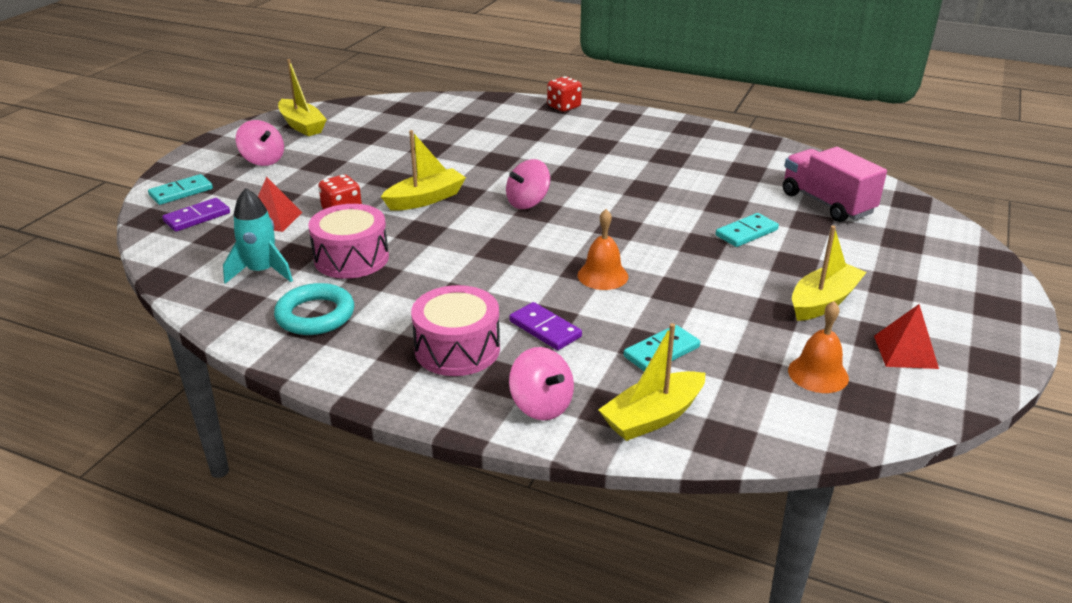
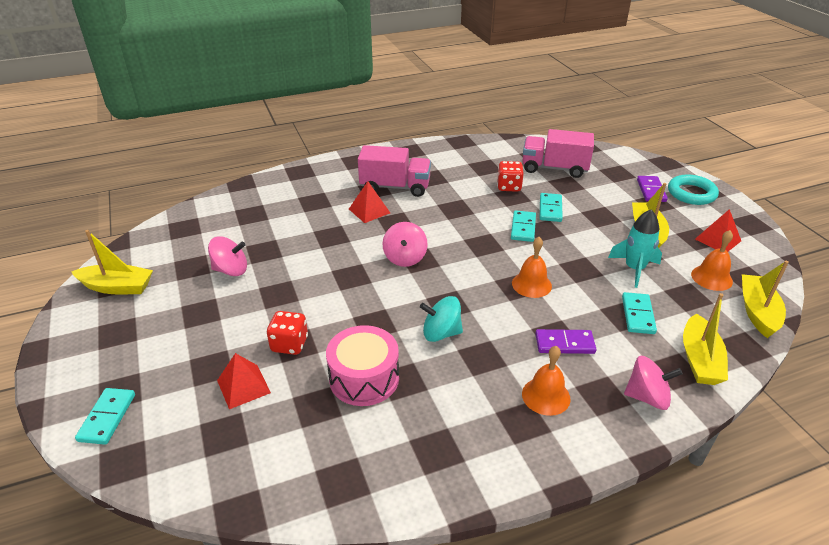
camera: 45 degrees left, 5 degrees up
(197, 217) = (169, 431): purple domino -> purple domino (651, 190)
(261, 272) = (316, 439): turquoise rocket -> turquoise rocket (634, 269)
(263, 160) = (137, 339): pink spinning top -> pink spinning top (231, 270)
(315, 315) = (419, 443): turquoise ring -> turquoise ring (691, 193)
(425, 199) = (334, 295): yellow boat -> yellow boat (757, 312)
(457, 264) = (441, 333): none -> turquoise spinning top
(457, 349) = (546, 396): pink drum -> orange bell
(562, 157) = (369, 211): none -> red pyramid
(564, 107) = (306, 170): red dice -> red dice (509, 187)
(620, 150) = (395, 187): none -> pink truck
(684, 233) = (523, 228): none -> turquoise domino

